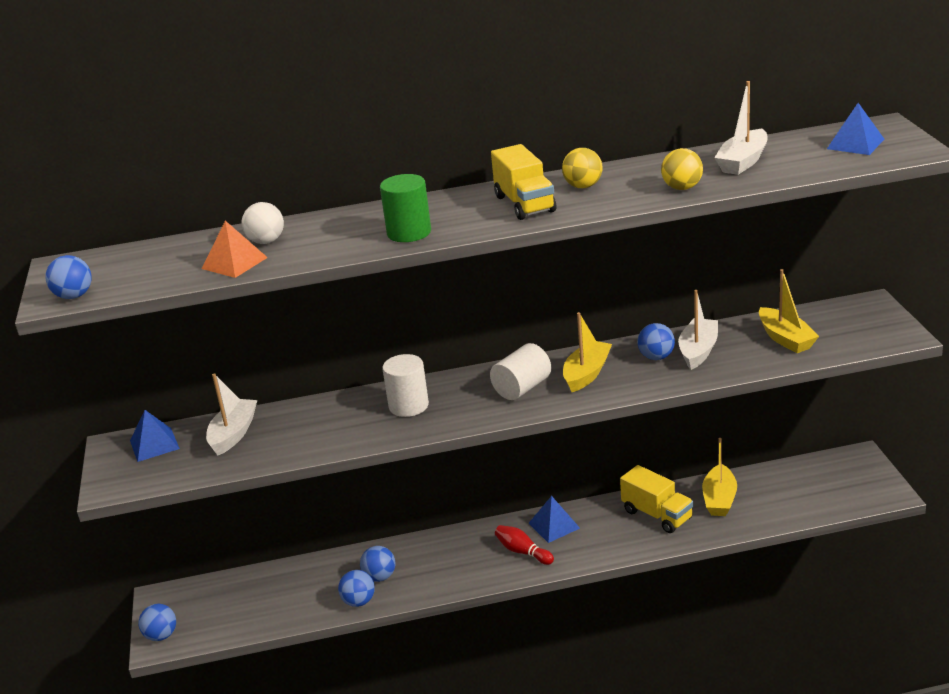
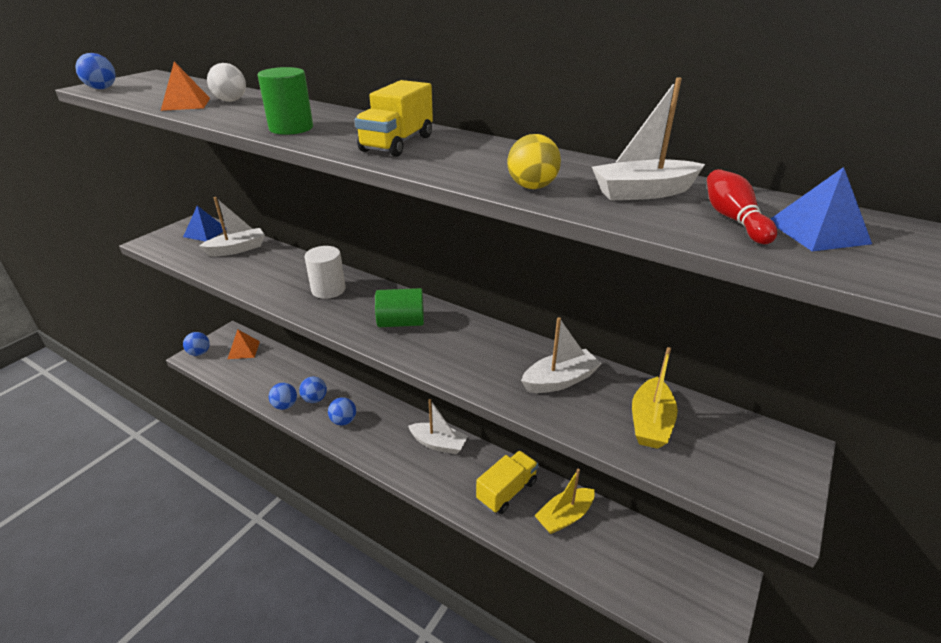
camera: 40 degrees right, 5 degrees up
(212, 598) = (243, 350): none -> orange pyramid
(522, 388) = (401, 322): white cylinder -> green cylinder
(523, 552) = (397, 446): red bowling pin -> red bowling pin (733, 219)
(554, 525) = (438, 444): blue pyramid -> white boat
(583, 186) = (466, 150): yellow ball -> none
(586, 374) = (454, 341): yellow boat -> none
(656, 357) = (521, 363): blue ball -> blue ball (343, 421)
(657, 515) = (507, 491): yellow truck -> yellow truck turned 135 degrees counterclockwise

